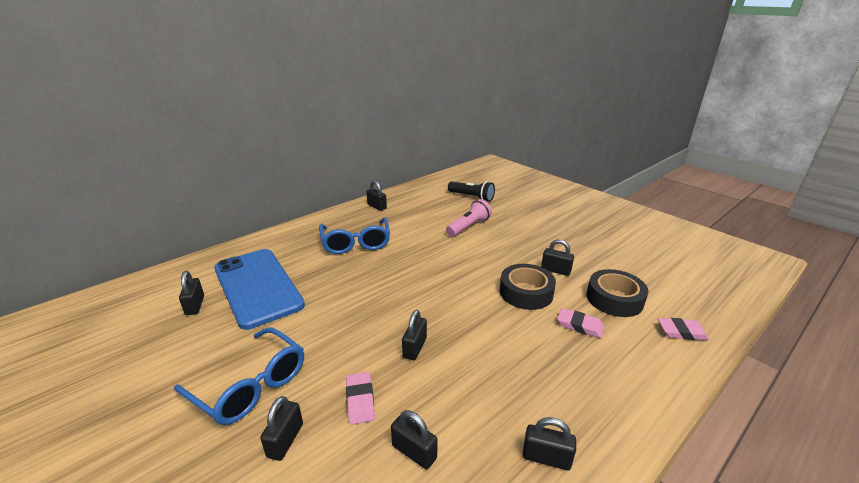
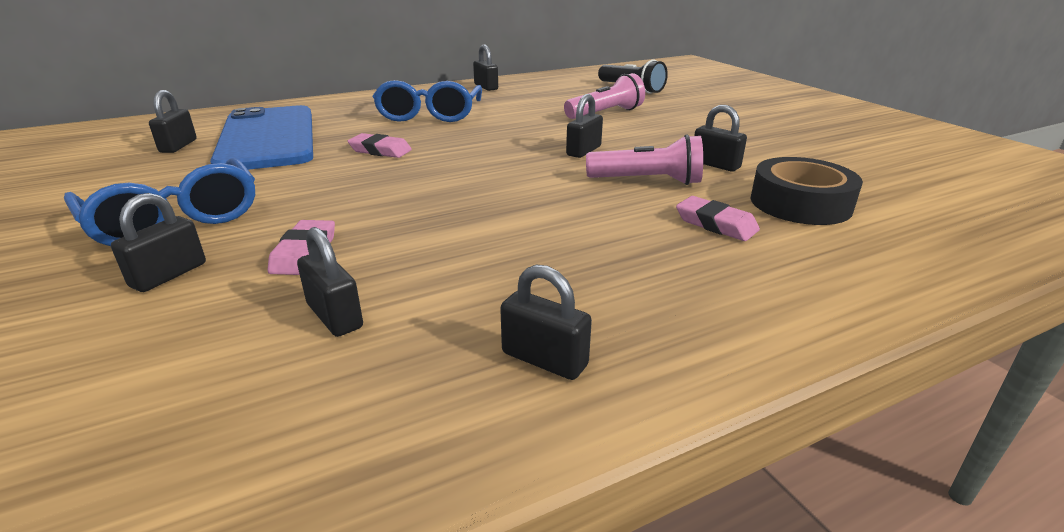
camera: 15 degrees right, 0 degrees up
(415, 347) = (428, 214): black padlock -> black padlock (584, 151)
(526, 292) = (647, 181): black tape -> pink flashlight
(681, 332) = (909, 253): pink eraser -> pink eraser (380, 150)

